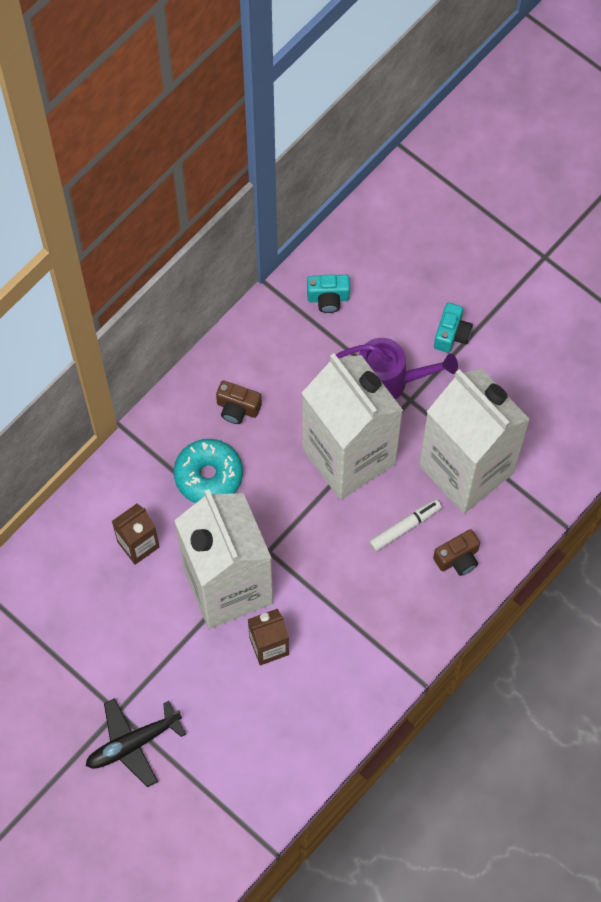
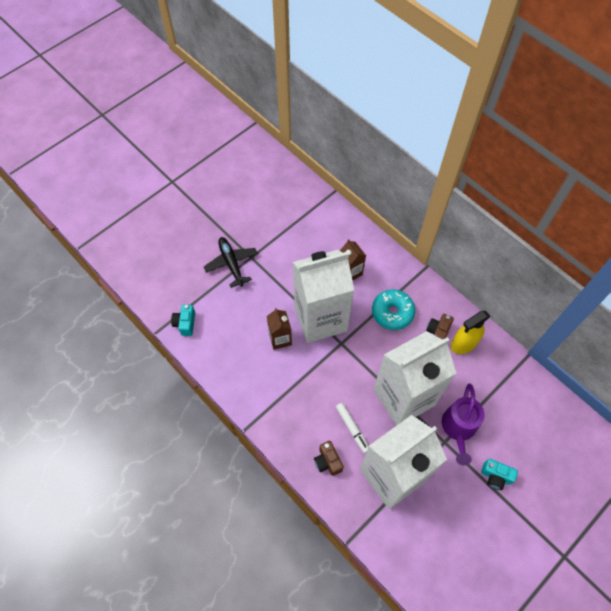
camera: 95 degrees right, 5 degrees down
(254, 371) = (463, 344): none -> yellow spray bottle
(328, 298) = (519, 394): turquoise camera -> turquoise camera (185, 323)

